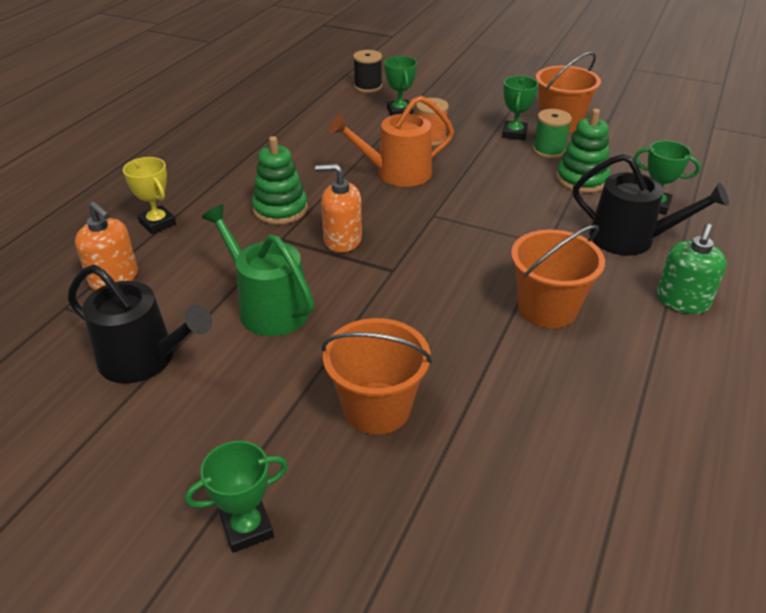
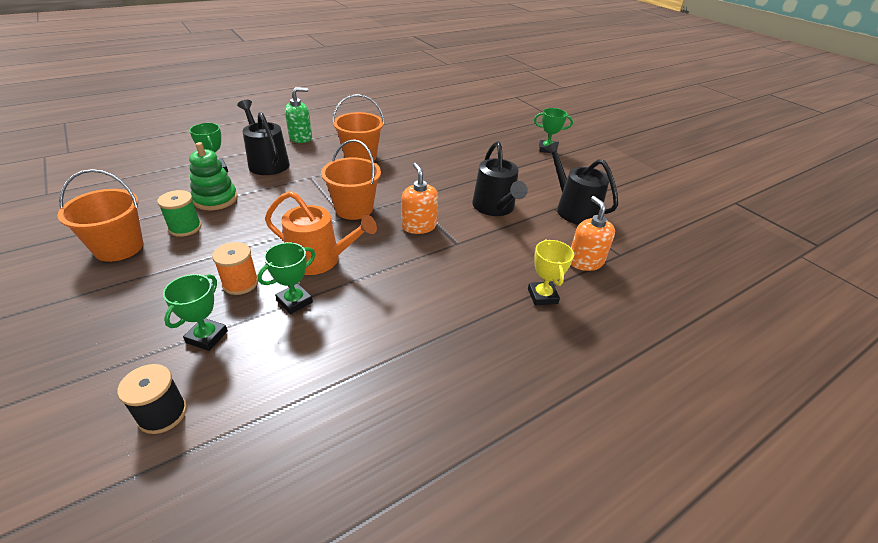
camera: 150 degrees left, 0 degrees up
(268, 307) = (495, 207): green watering can -> black watering can
(280, 209) = (439, 267): green stacking toy -> none
(342, 240) = (419, 226): orange soap dispenser -> orange soap dispenser turned 150 degrees counterclockwise
(377, 408) = (476, 157): orange bucket -> orange bucket (354, 209)
(514, 134) = (173, 254): green trophy -> green trophy (294, 301)

